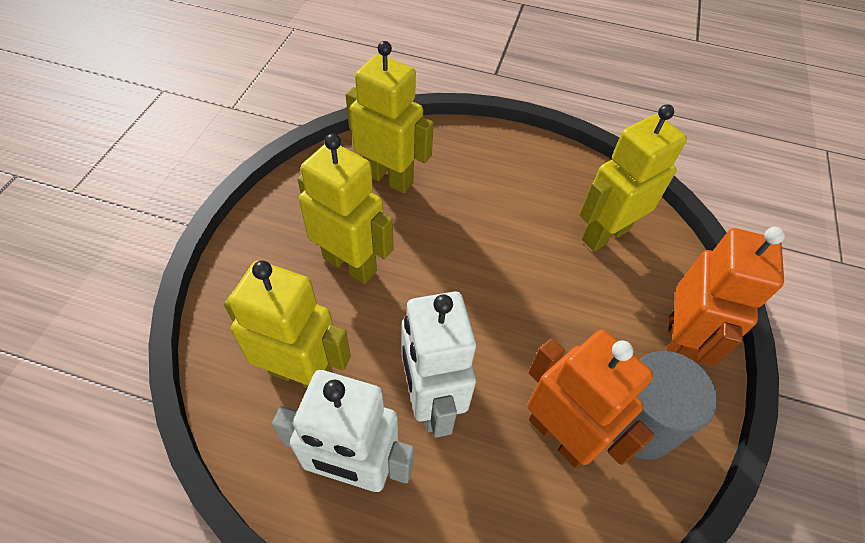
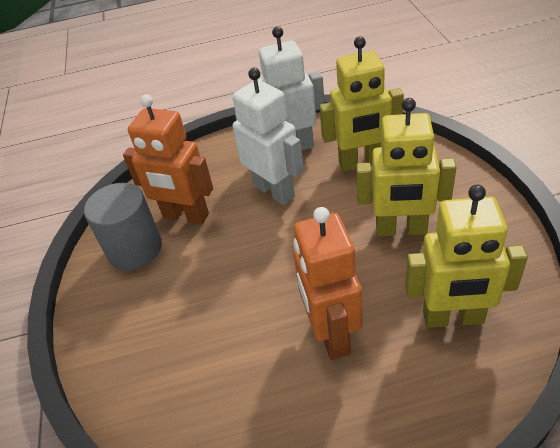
camera: 160 degrees right, 10 degrees down
(605, 234) = (204, 388): yellow robot -> none
(679, 342) = (111, 318): orange robot -> orange robot (331, 334)

